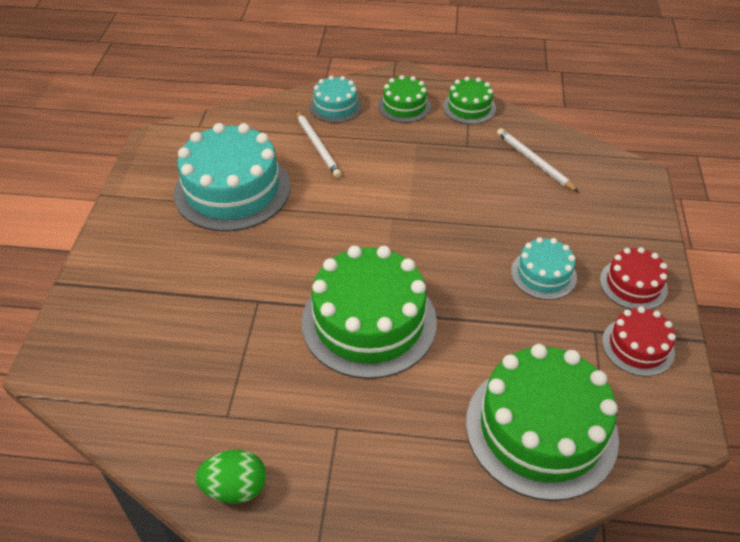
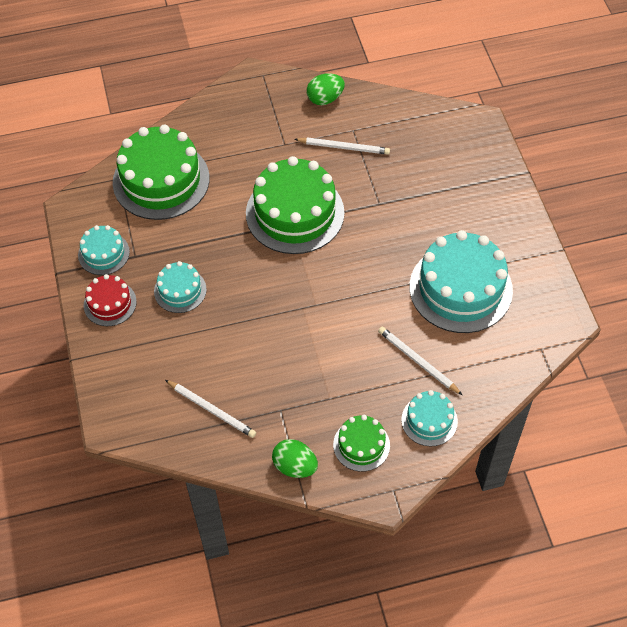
camera: 160 degrees right, 10 degrees up
(256, 392) = (344, 147): none -> white pencil
(469, 107) = (295, 466): green cake -> green egg
(638, 346) = (103, 253): red cake -> turquoise cake

